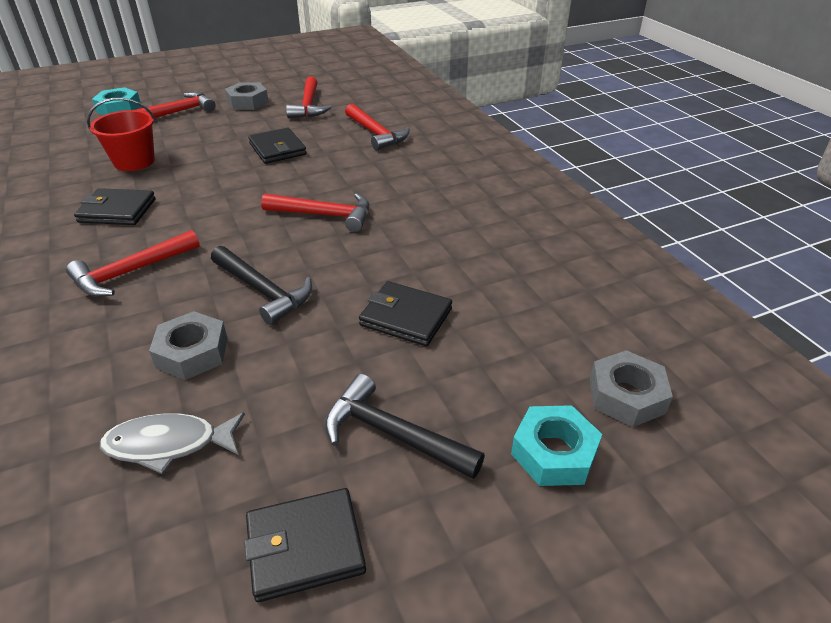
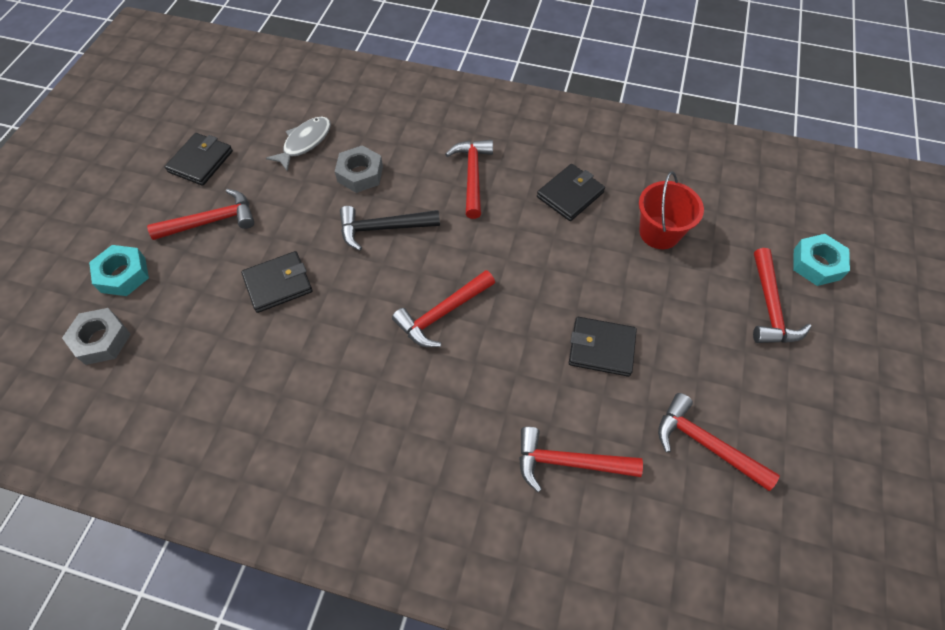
camera: 130 degrees right, 20 degrees up
(248, 102) = (761, 387): grey nut -> none
(392, 434) = (211, 221): black hammer -> red hammer

